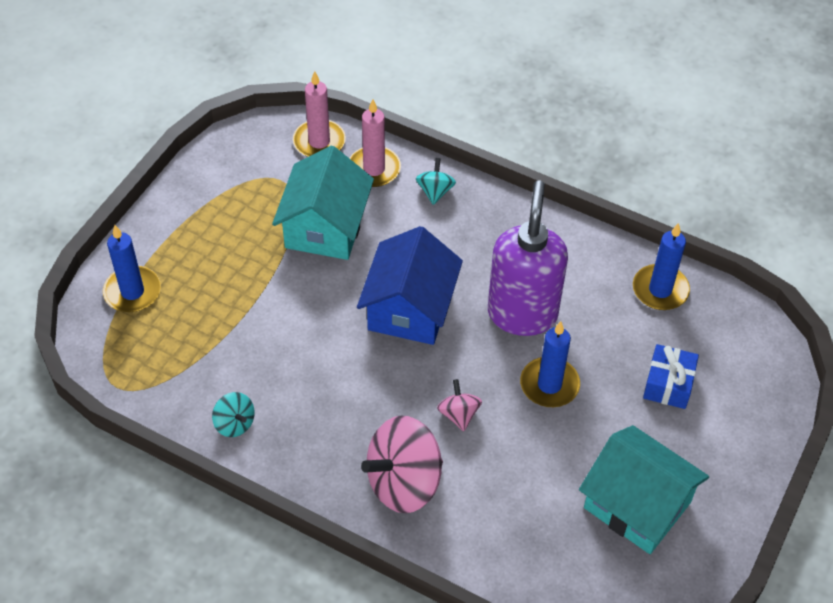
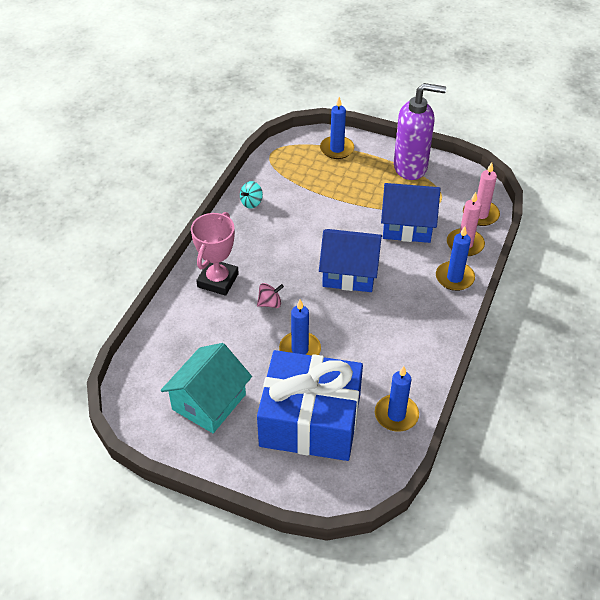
camera: 85 degrees right, 5 degrees down
(325, 227) = (407, 225): turquoise house -> blue house
(404, 482) = (218, 280): pink spinning top -> pink trophy
(435, 191) = (454, 278): turquoise spinning top -> blue candle
(522, 313) = (357, 332): purple soap dispenser -> purple soap dispenser (411, 167)
(668, 384) = (310, 420): blue gift -> blue gift, size x2.50

